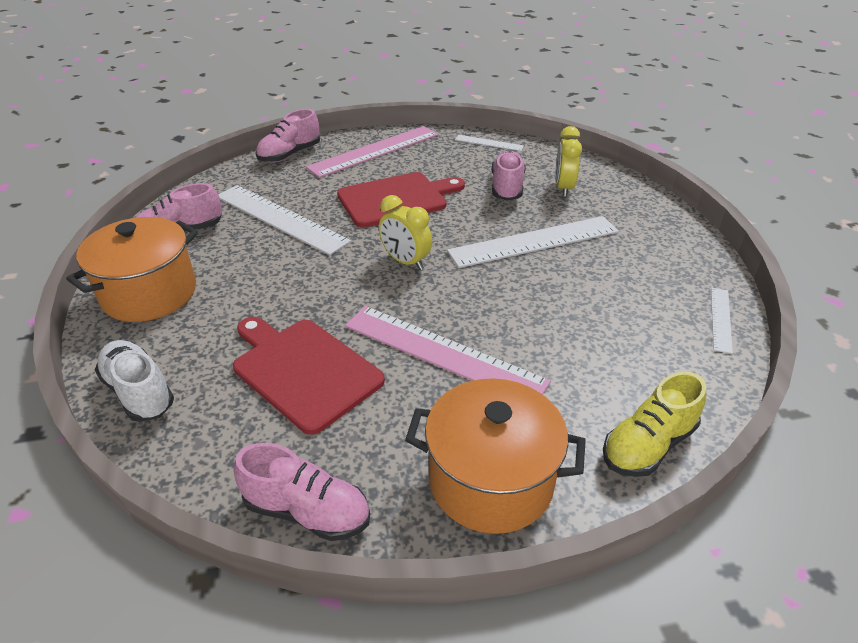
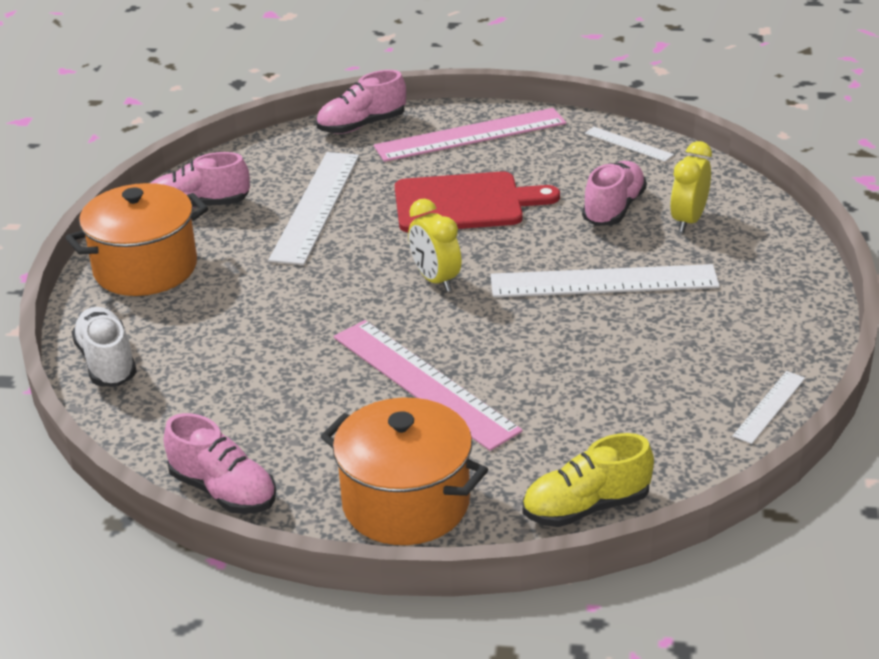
camera: 20 degrees right, 5 degrees down
(280, 218) = (315, 206): white ruler -> white ruler turned 45 degrees clockwise
(304, 370) = (272, 372): red cutting board -> none

